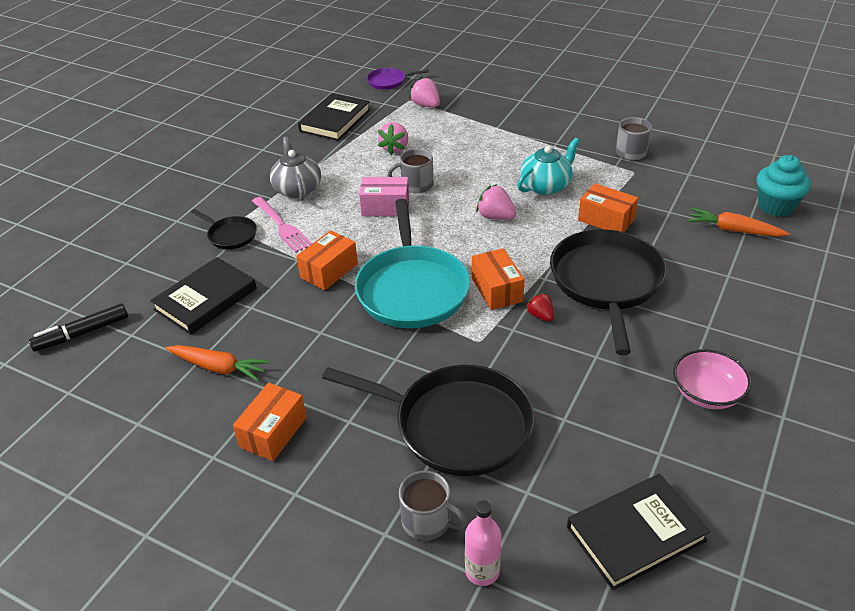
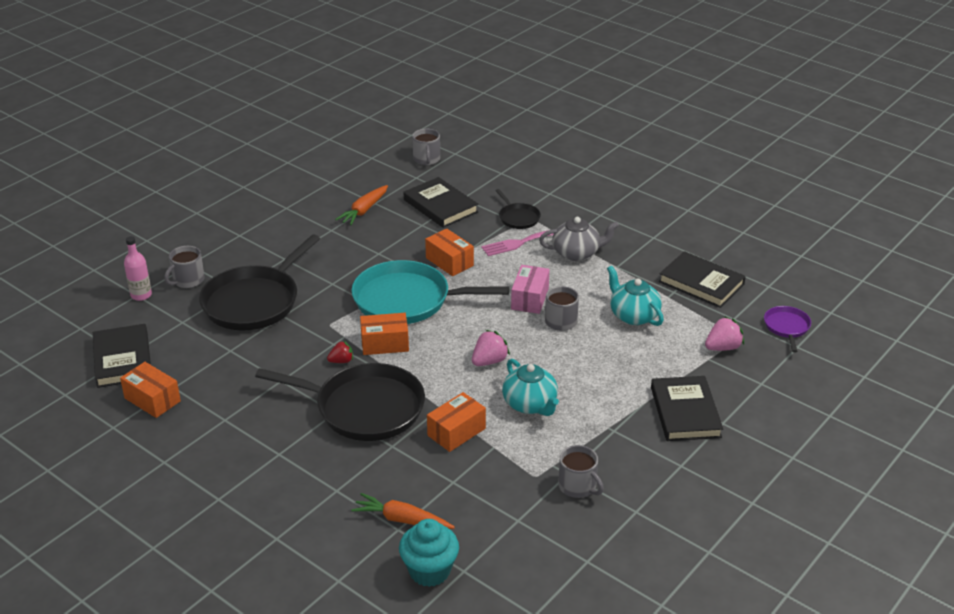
camera: 100 degrees right, 5 degrees down
(82, 333) = (426, 159): black marker -> grey mug
(231, 235) = (518, 218): black pan -> black pan turned 75 degrees counterclockwise
(273, 432) = (293, 229): orange box -> orange box (152, 399)
(395, 148) = (633, 315): pink strawberry -> turquoise teapot
(516, 115) = (685, 412): none -> black book
(706, 393) = (210, 428): pink bowl -> none
(733, 230) = (402, 520): orange carrot -> orange carrot turned 105 degrees counterclockwise

